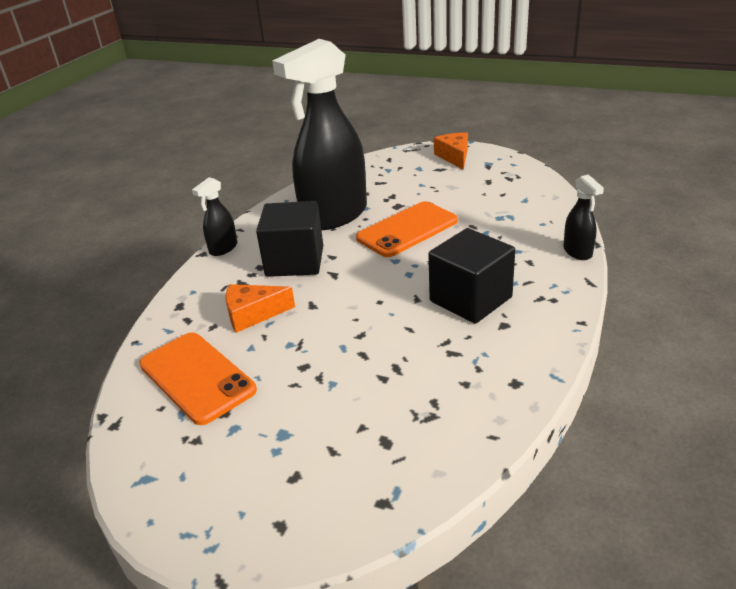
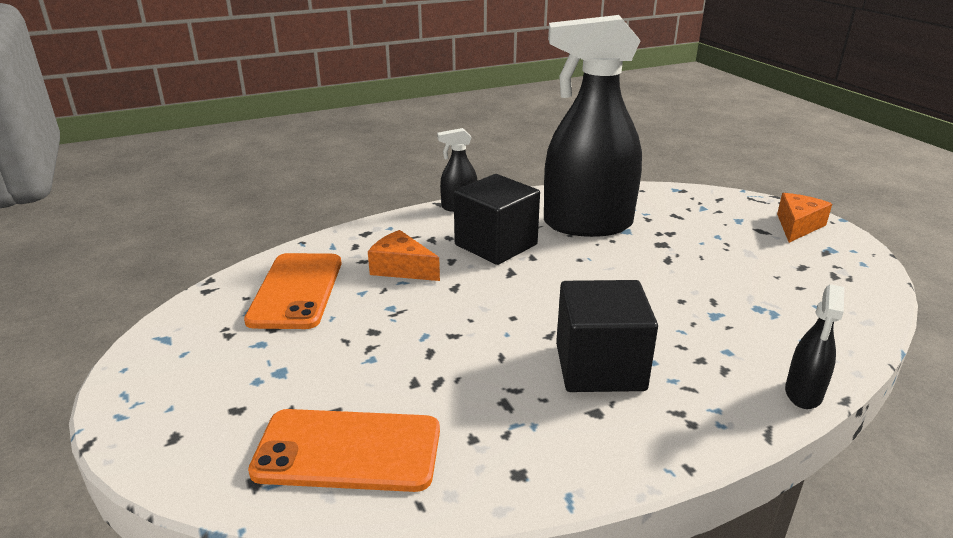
camera: 40 degrees right, 5 degrees down
(407, 230) = (637, 270): orange phone -> orange phone (348, 450)

